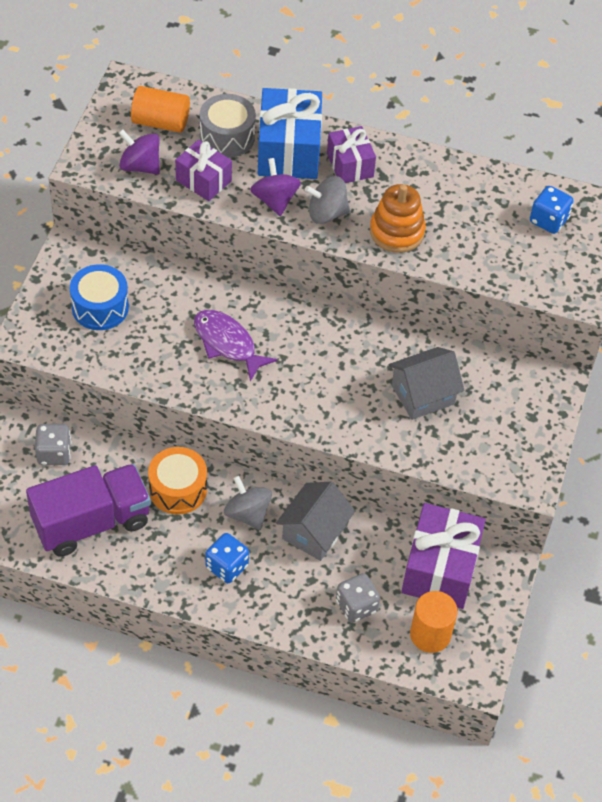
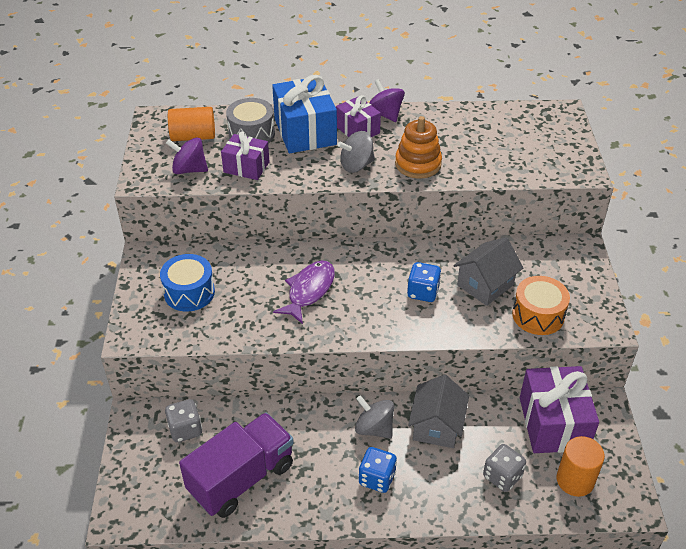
camera: 15 degrees left, 10 degrees down
(178, 489) = (306, 426): orange drum -> orange drum (538, 315)
(227, 343) = (309, 291): purple fish -> purple fish turned 90 degrees clockwise
(275, 200) = (310, 166): purple spinning top -> purple spinning top (385, 114)
(548, 220) = (526, 129): blue dice -> blue dice (423, 292)

